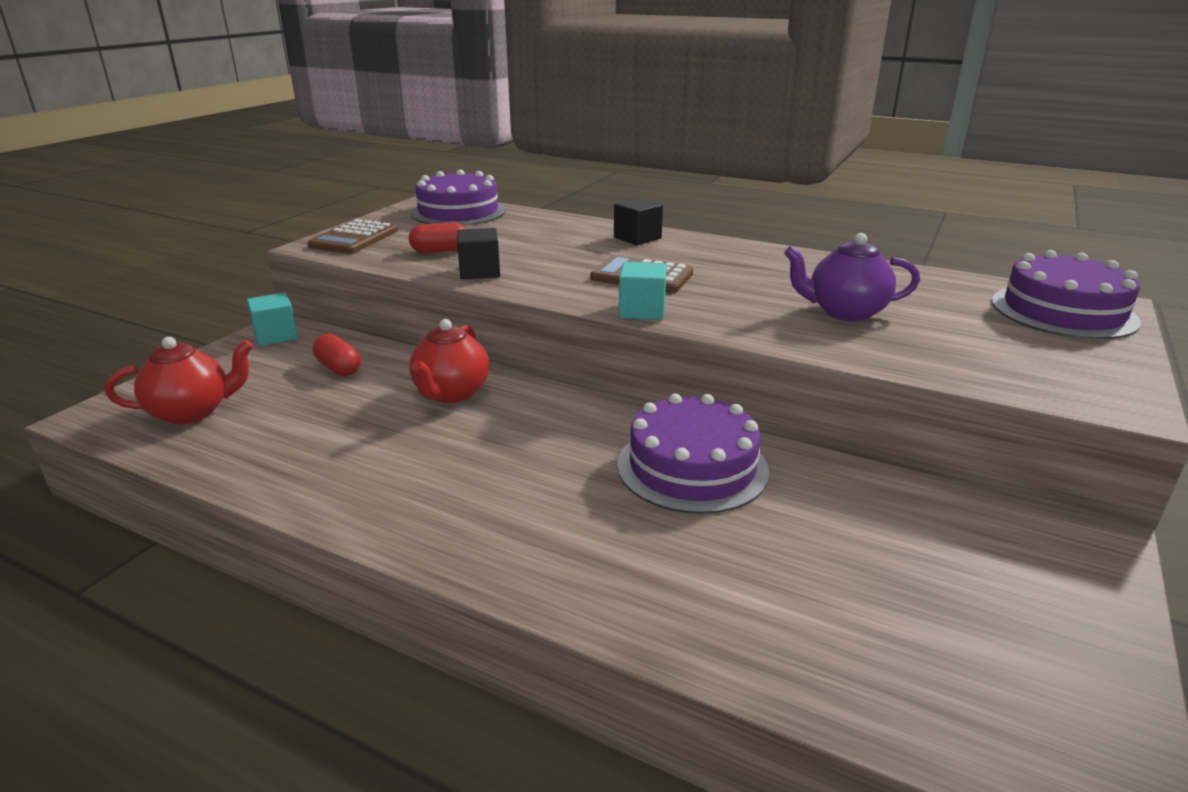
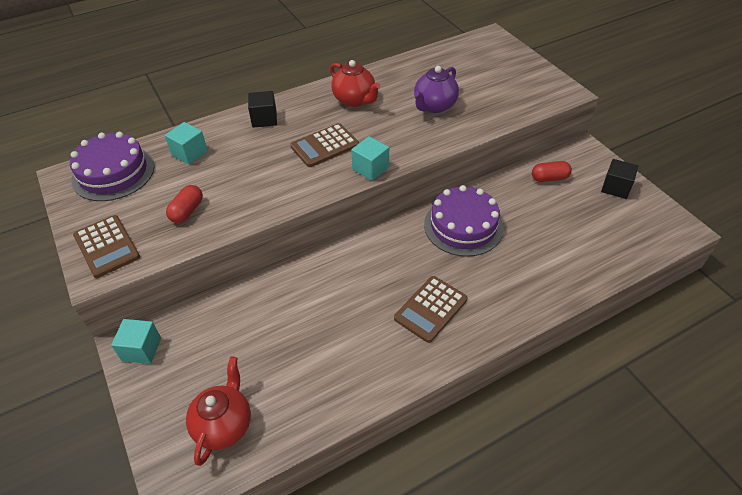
camera: 55 degrees left, 20 degrees up
(338, 368) = (232, 328): red capsule -> red capsule (549, 178)
(451, 393) = (316, 284): red teapot -> red teapot (355, 100)
(480, 272) = (247, 207): black cube -> black cube (615, 188)
(486, 493) = (430, 309): none -> brown calculator
(529, 227) = (189, 153): none -> turquoise cube
(1063, 311) = (487, 50): purple cake -> none

